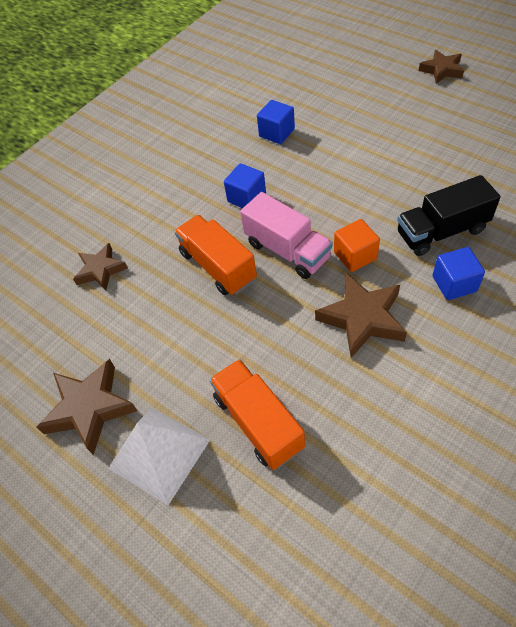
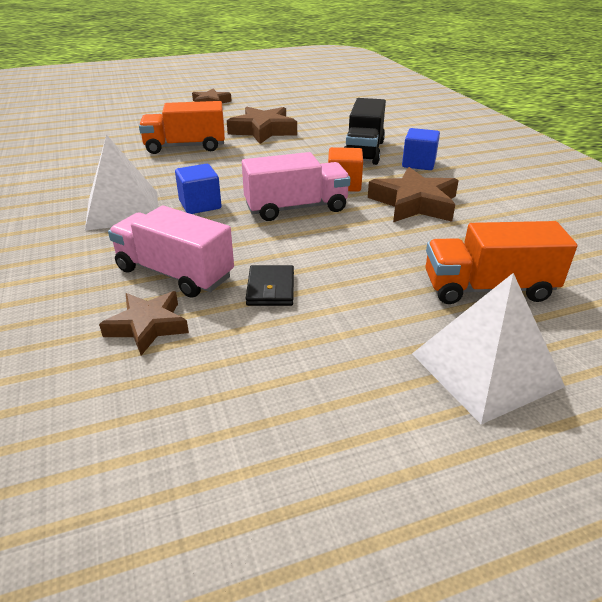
camera: 65 degrees left, 20 degrees down
(90, 408) = (368, 411): brown star -> brown star (263, 131)
(155, 245) = (174, 273): none -> pink truck
(171, 300) = (271, 289): none -> black wallet
(208, 167) = (122, 210): none -> white pyramid
(218, 266) = (263, 247): orange truck -> orange truck (185, 147)
(276, 133) = (148, 168): blue cube -> none

